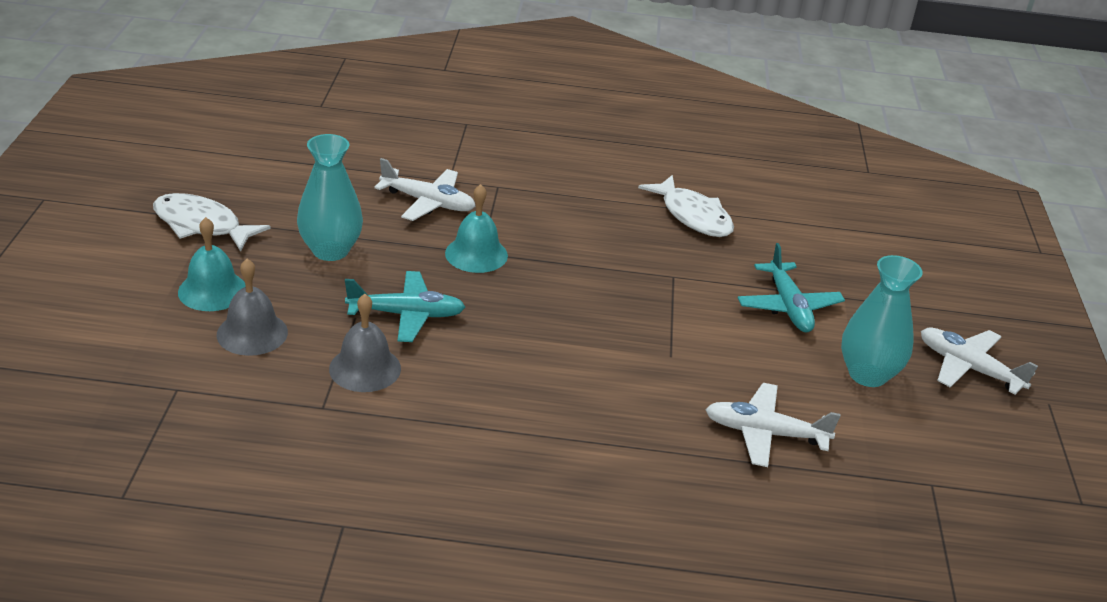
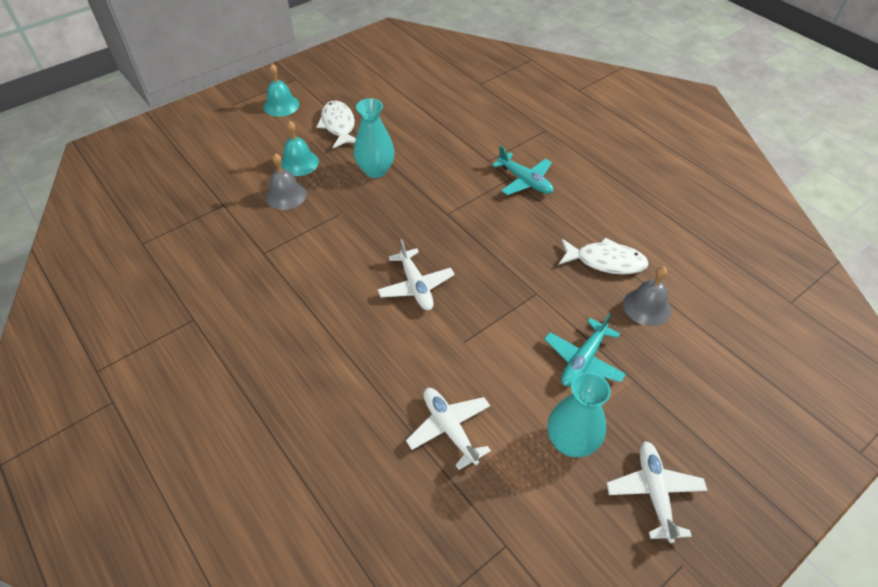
camera: 50 degrees right, 15 degrees up
(365, 368) = (306, 245): grey bell -> grey bell (647, 306)
(407, 315) = (363, 227): turquoise plane -> turquoise plane (525, 181)
(428, 203) = (459, 168): white plane -> white plane (416, 286)
(476, 254) = (443, 213): turquoise bell -> turquoise bell (281, 105)
(693, 216) = (605, 261): white fish -> white fish turned 90 degrees counterclockwise

